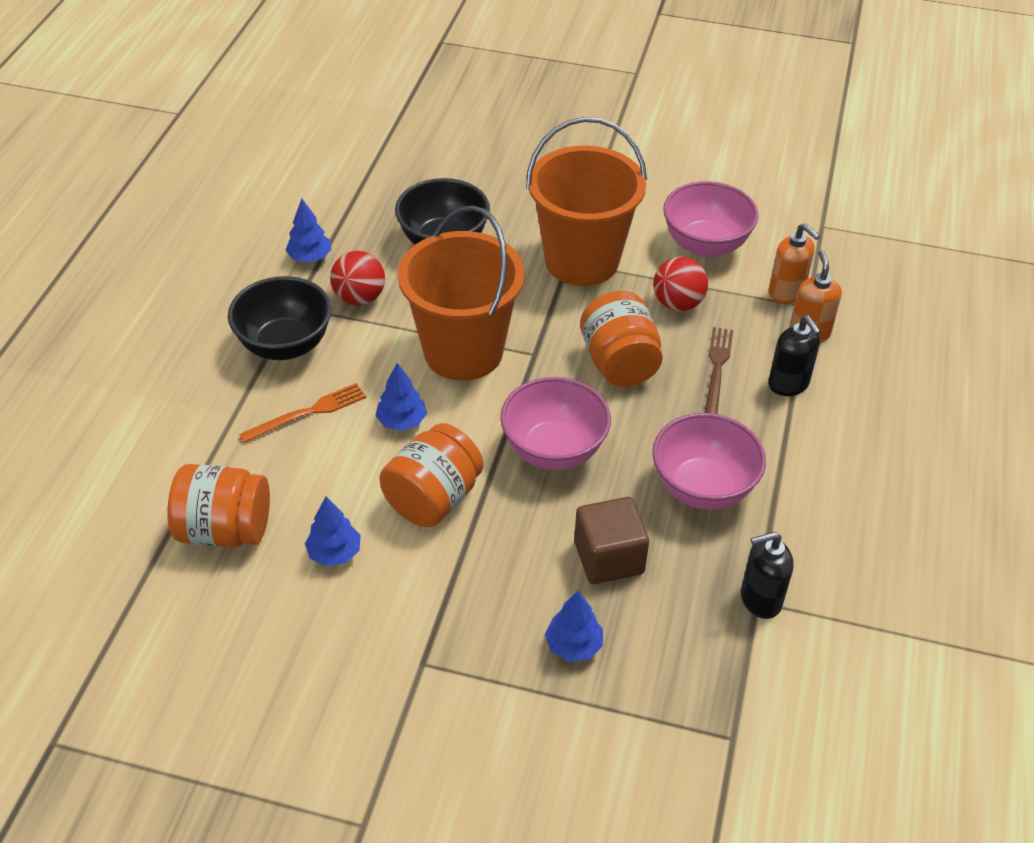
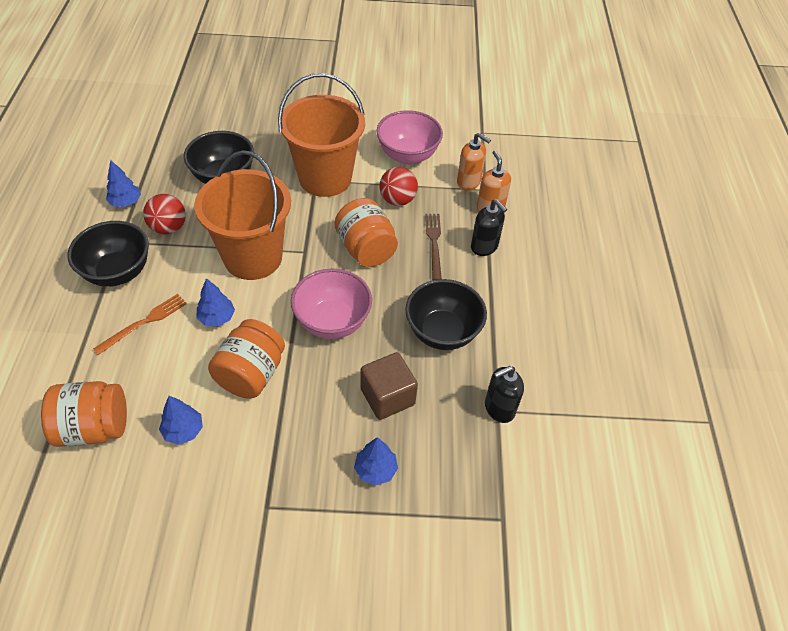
camera: 15 degrees left, 5 degrees up
(703, 488) = (442, 332): pink bowl -> black bowl

